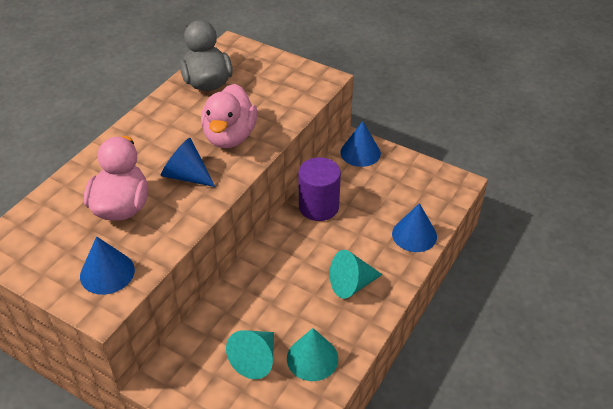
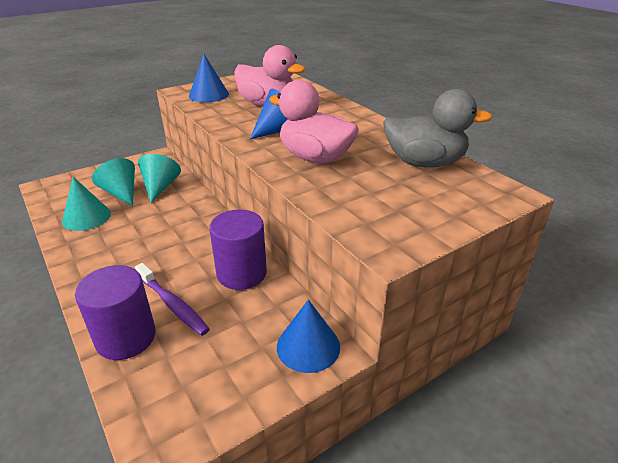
camera: 115 degrees right, 10 degrees down
(351, 284) = (123, 261): turquoise cone -> turquoise cone (160, 187)
(372, 228) = (173, 304): none -> purple toothbrush
(414, 235) = (126, 337): blue cone -> purple cylinder

